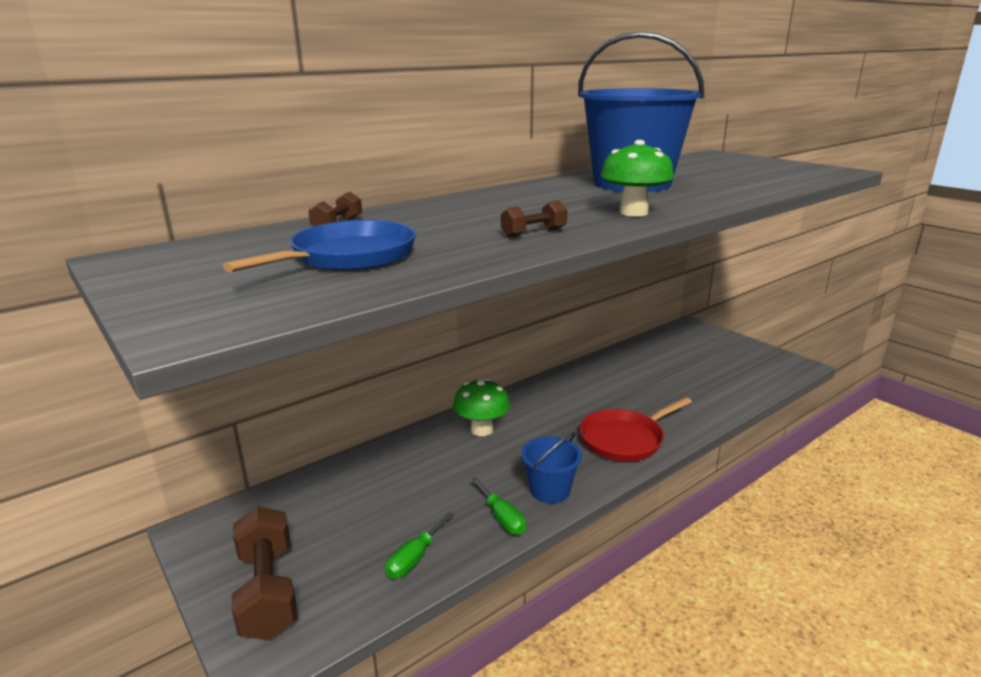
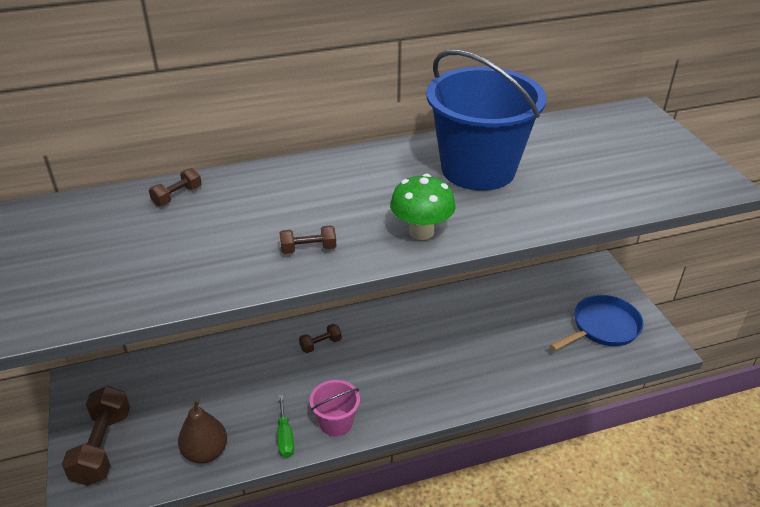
camera: 20 degrees right, 15 degrees up
(348, 257) = (150, 254): blue pan -> blue pan (602, 327)
(414, 558) = (205, 452): green screwdriver -> brown pear
(482, 430) = (320, 344): green mushroom -> brown dumbbell
(550, 490) = (336, 423): blue bucket -> pink bucket
(625, 439) = (431, 389): red pan -> none

